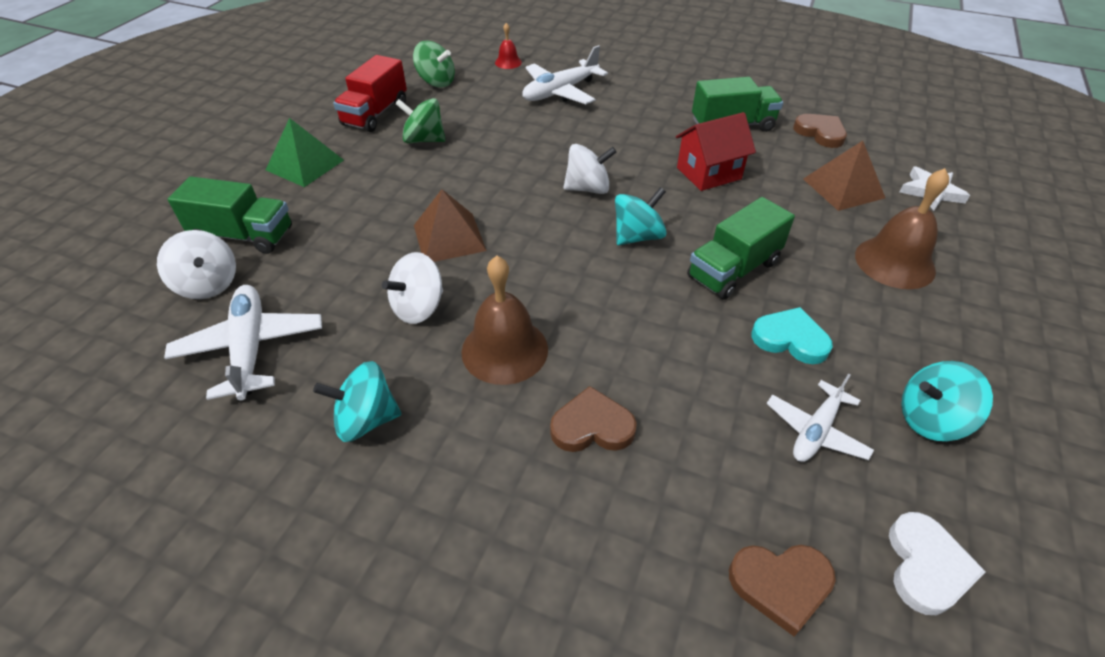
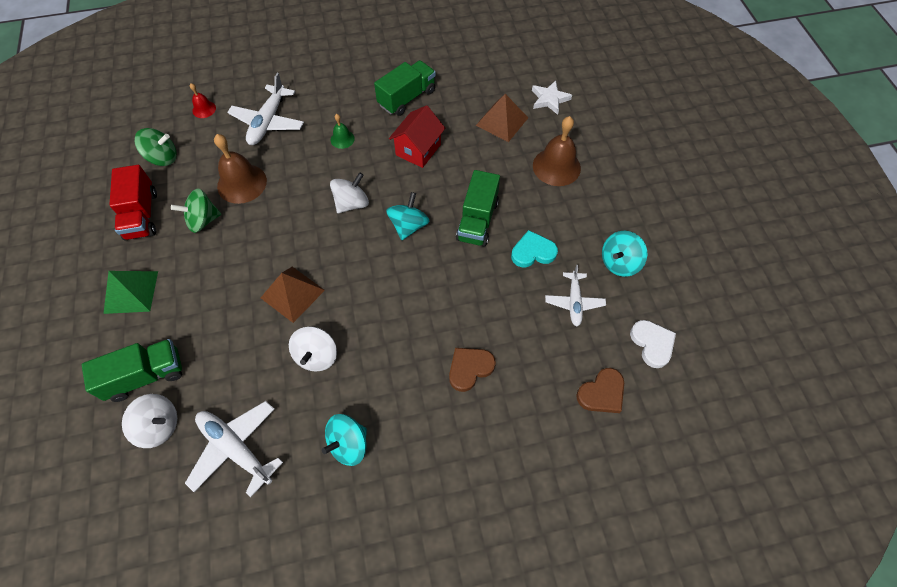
camera: 35 degrees left, 15 degrees up
(504, 350) = (390, 352): brown bell -> brown bell (242, 183)
(626, 132) = (342, 139): none -> green bell
(820, 133) = (464, 78): brown heart -> none

